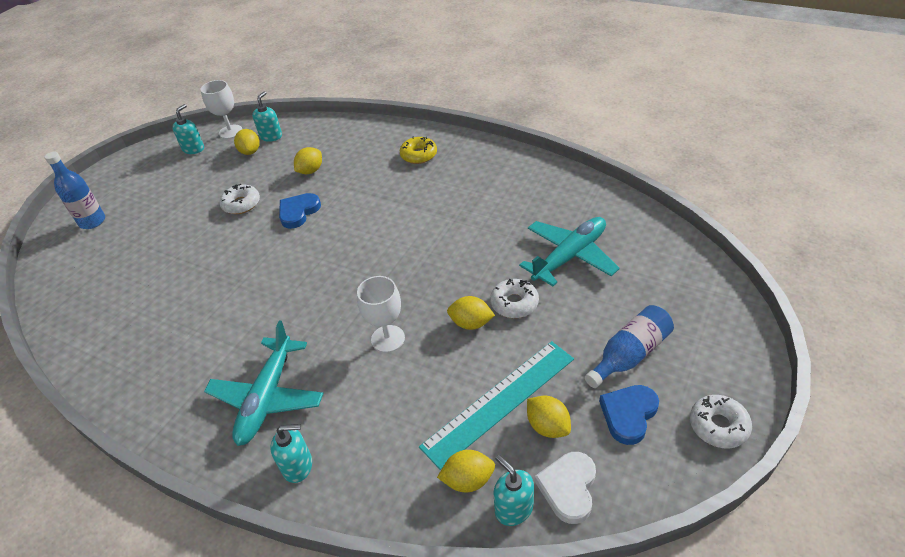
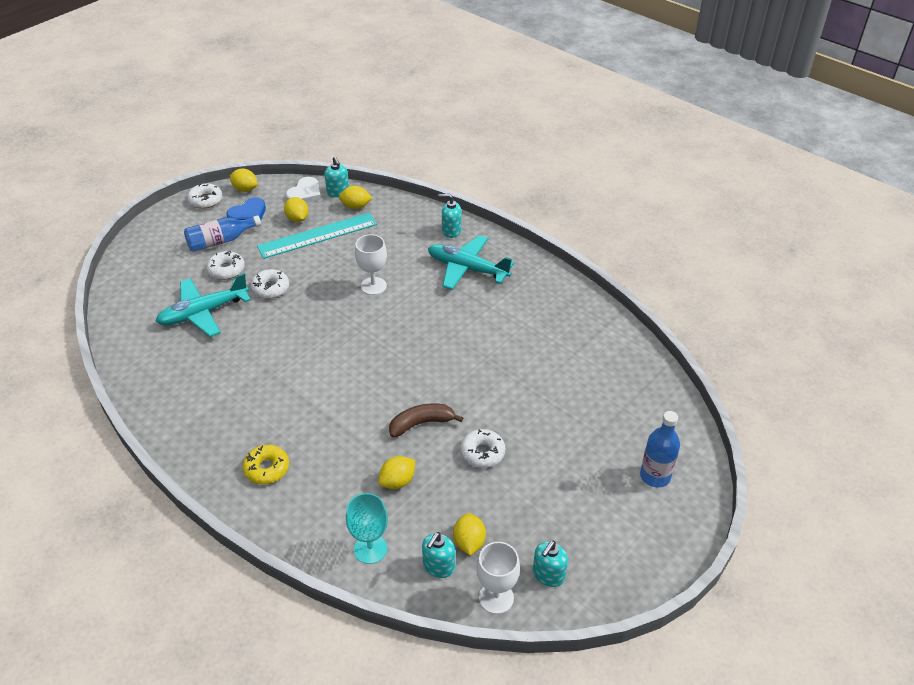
camera: 170 degrees left, 0 degrees up
(267, 398) = (467, 269): turquoise plane -> turquoise plane turned 90 degrees counterclockwise
(298, 212) = (421, 423): blue heart -> brown banana
(321, 133) = (370, 549): none -> turquoise goblet
(471, 323) = (309, 282): yellow lemon -> yellow lemon (245, 189)
(586, 314) = (226, 270): none -> white donut

